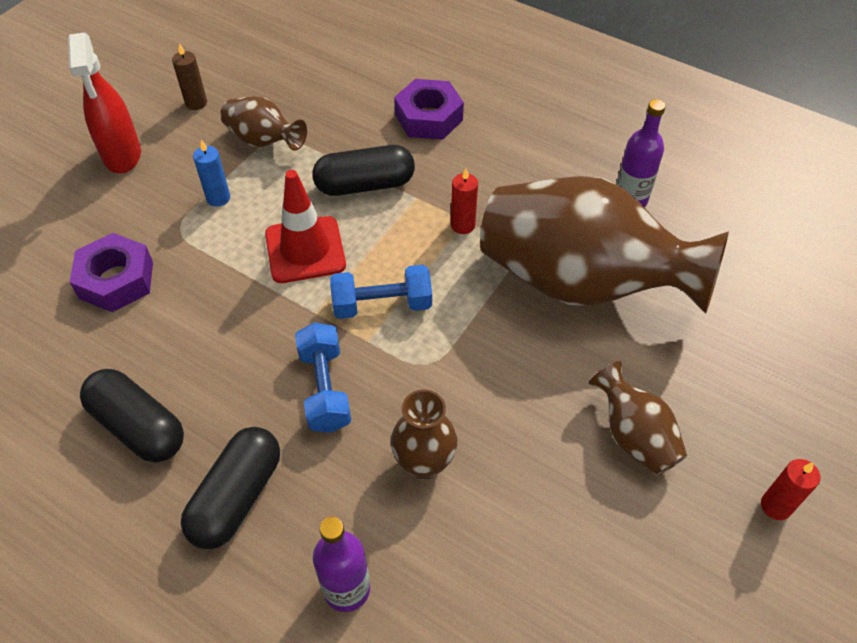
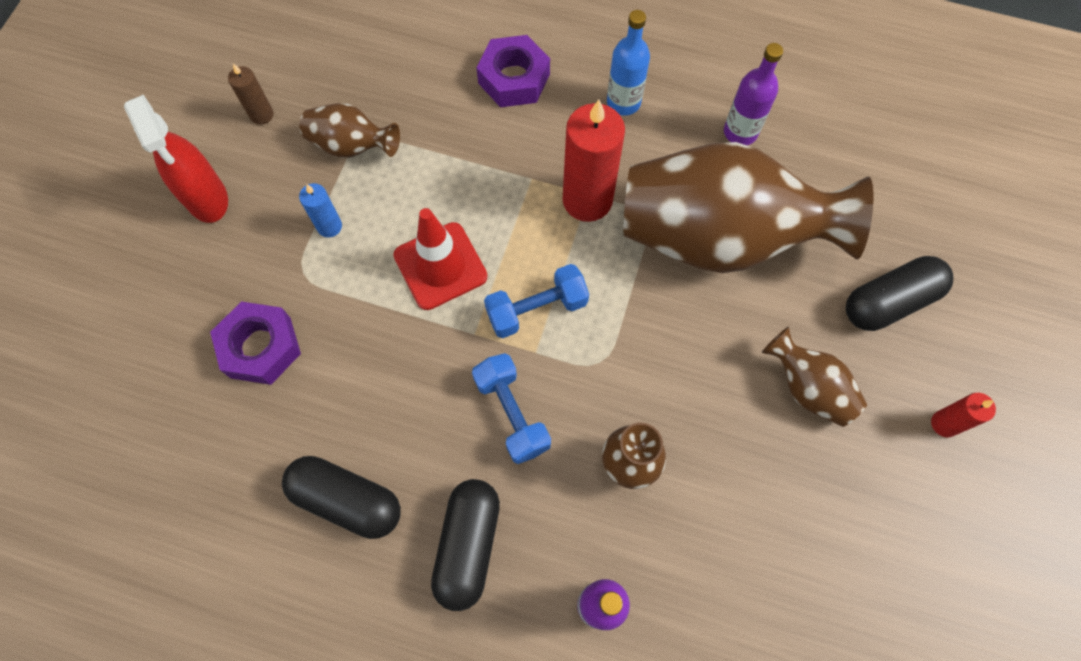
camera: 15 degrees left, 15 degrees up
(365, 185) = (475, 176): black capsule -> black capsule (889, 302)
(463, 225) = (587, 200): red candle -> red candle, size x2.01
(524, 154) = (623, 102): none -> blue bottle

